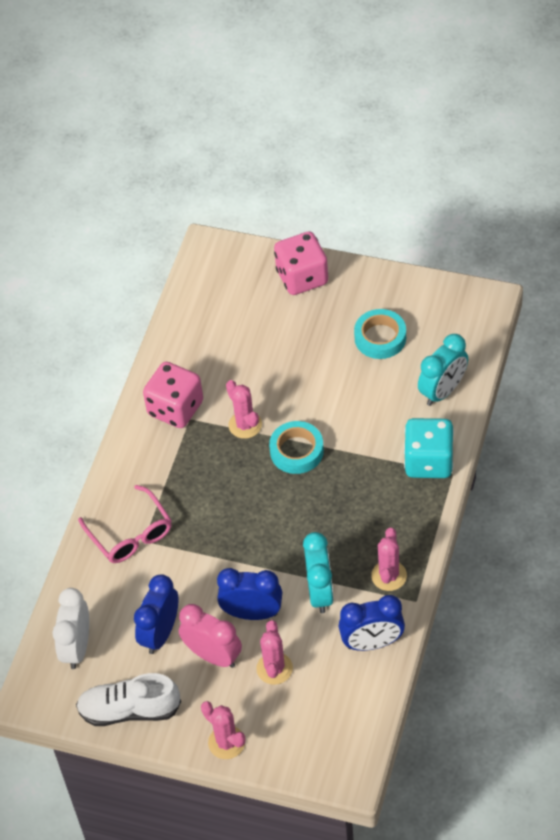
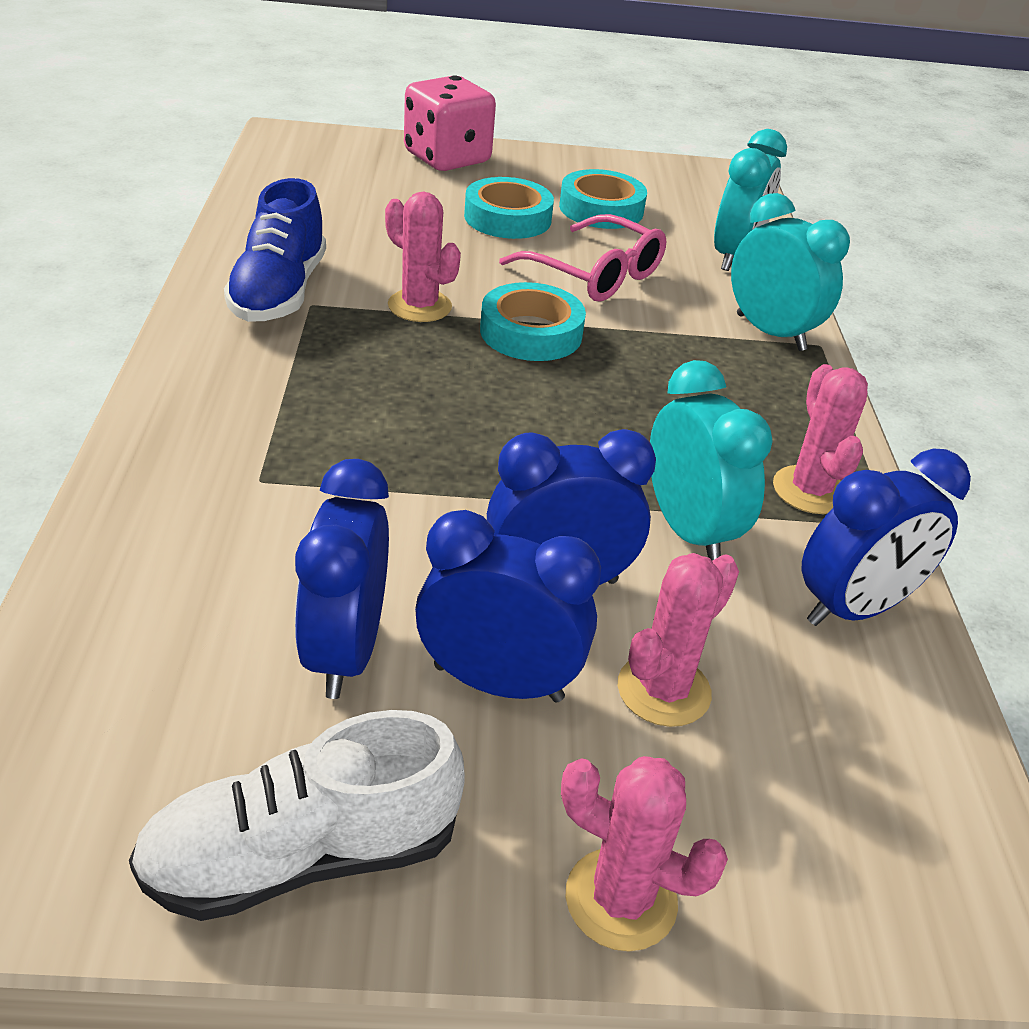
camera: 25 degrees left, 15 degrees down
(77, 647) = (116, 713): white clock -> none
(131, 534) = (226, 472): pink glasses -> pink glasses (595, 275)
(175, 408) = (278, 292): pink dice -> blue shoe
(213, 655) = (498, 683): pink clock -> blue clock
(274, 668) = (663, 690): pink cactus -> pink cactus turned 60 degrees clockwise
(319, 345) = (507, 218): none -> turquoise tape
(428, 461) = (770, 332): turquoise dice -> turquoise clock

